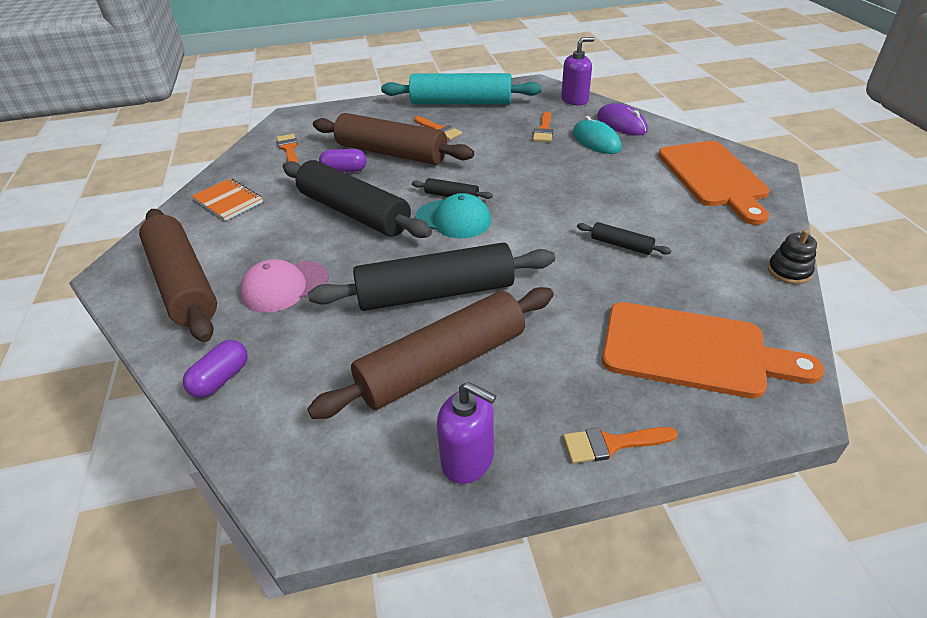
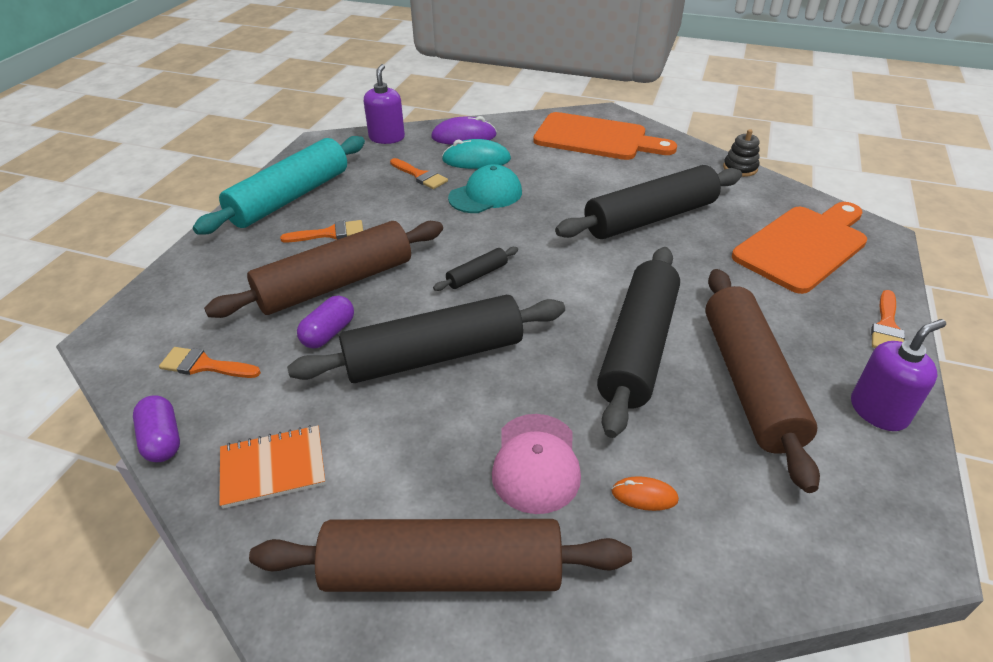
camera: 60 degrees left, 0 degrees up
(221, 379) = (677, 573): purple capsule -> purple capsule (162, 440)
(282, 343) = (644, 495): none -> orange mouse
(453, 219) = (521, 290): turquoise cap -> turquoise cap (485, 195)
(621, 245) = (650, 218): black rolling pin -> black rolling pin, size x2.35

